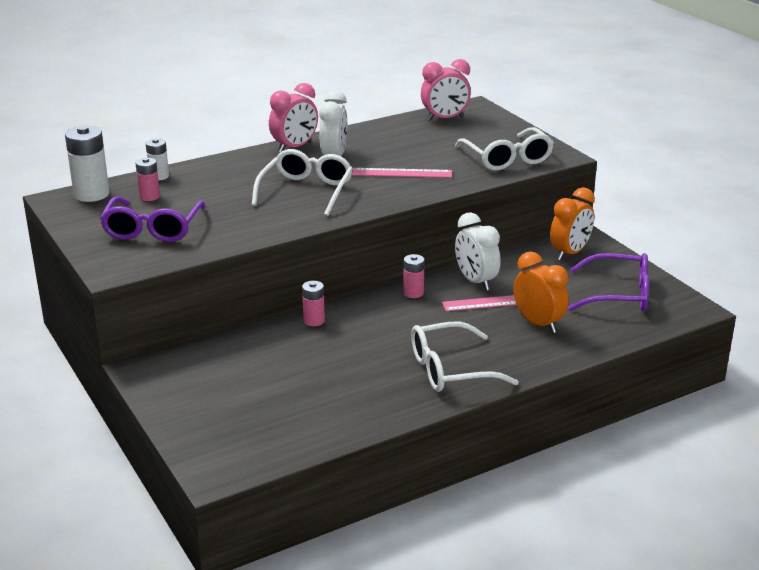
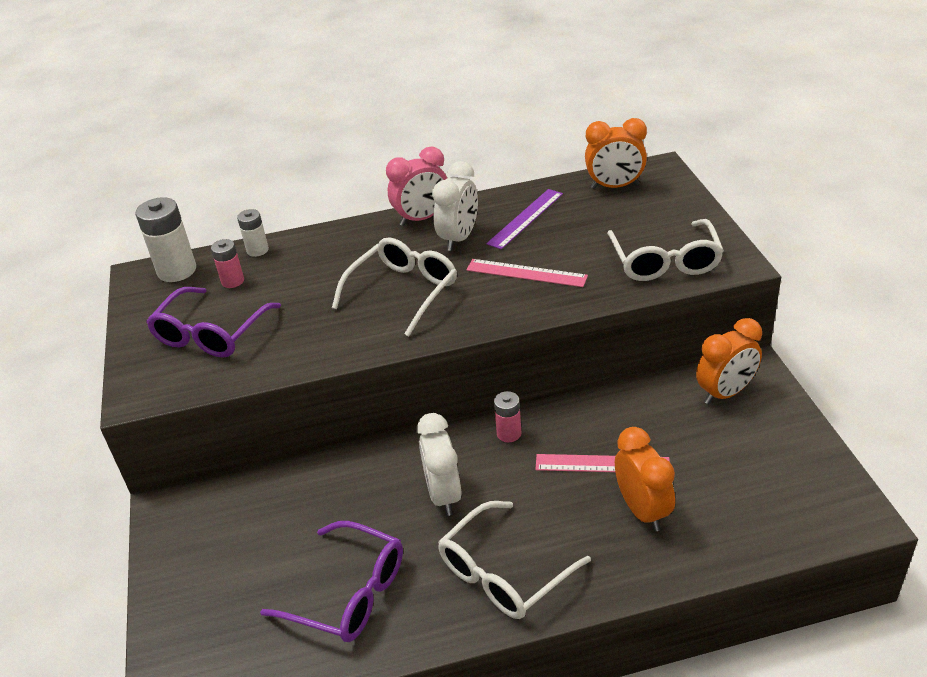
camera: 20 degrees right, 10 degrees up
(314, 320) = (378, 461): pink battery -> none
(382, 141) = (525, 218): none -> purple ruler
(445, 119) = (615, 186): pink clock -> orange clock
(450, 370) = (504, 573): white glasses -> white glasses turned 45 degrees counterclockwise
(475, 281) = (590, 425): white clock -> white clock (443, 495)
(619, 294) = (765, 475): purple glasses -> purple glasses (349, 593)

